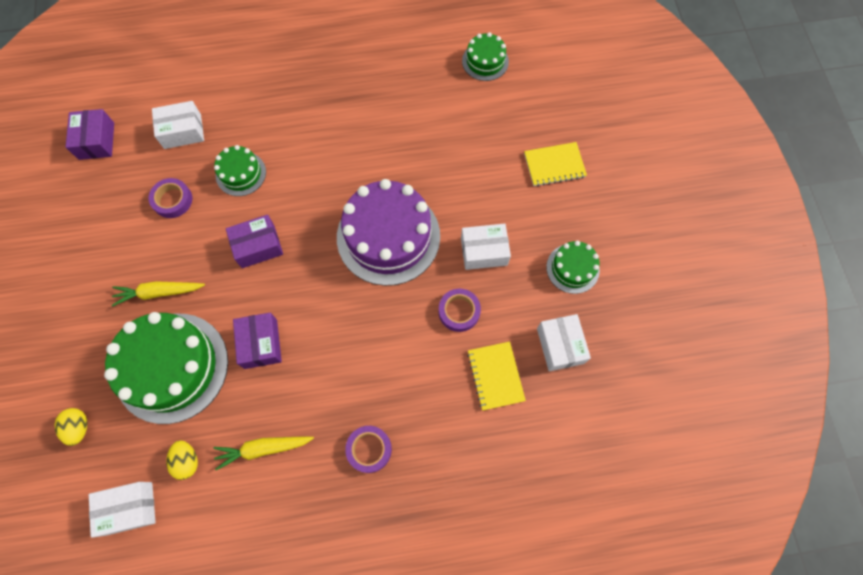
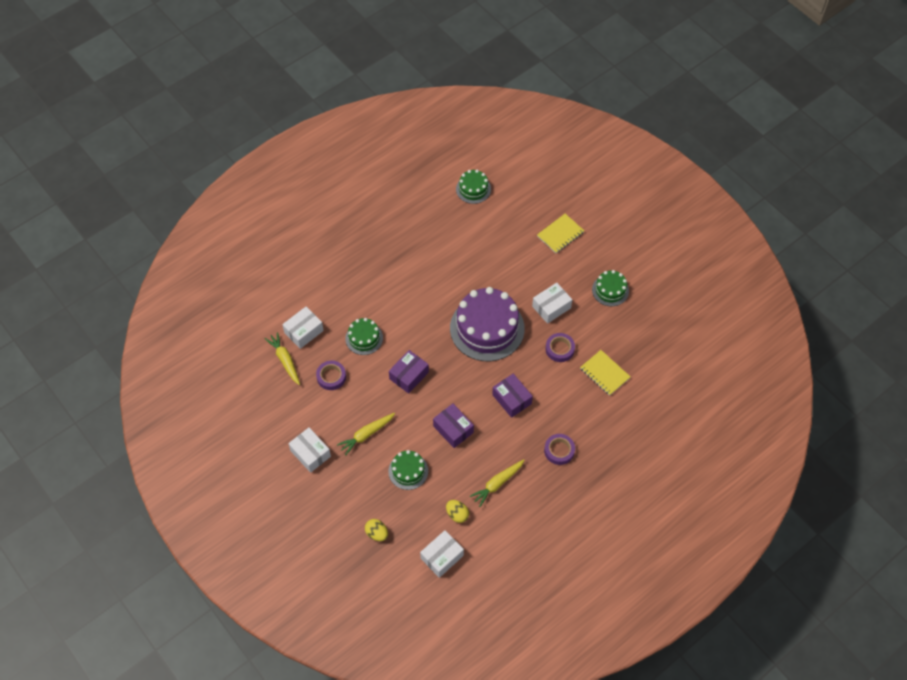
camera: 30 degrees left, 10 degrees down
(96, 141) = (248, 367): purple box -> purple box (512, 399)
(139, 154) = (285, 360): none -> yellow carrot
(172, 367) = (408, 471): green cake -> green cake, size x0.50
(560, 346) = (630, 337): white box -> white box (310, 453)

